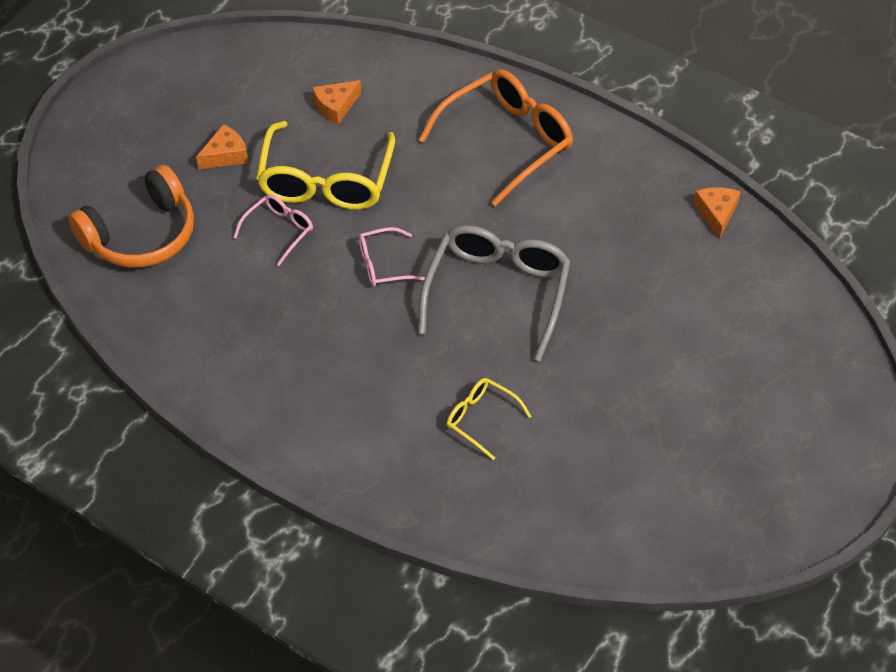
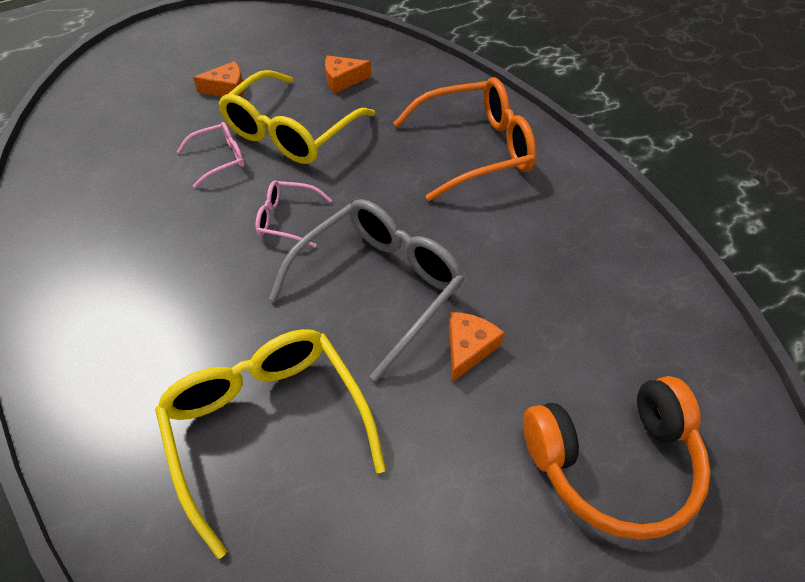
camera: 25 degrees right, 0 degrees up
(141, 235) = (110, 126): orange headphones -> orange headphones (613, 463)
(481, 419) = (268, 426): yellow glasses -> yellow glasses, size x2.00
(716, 213) = (666, 286): orange cheese -> orange cheese (468, 348)

